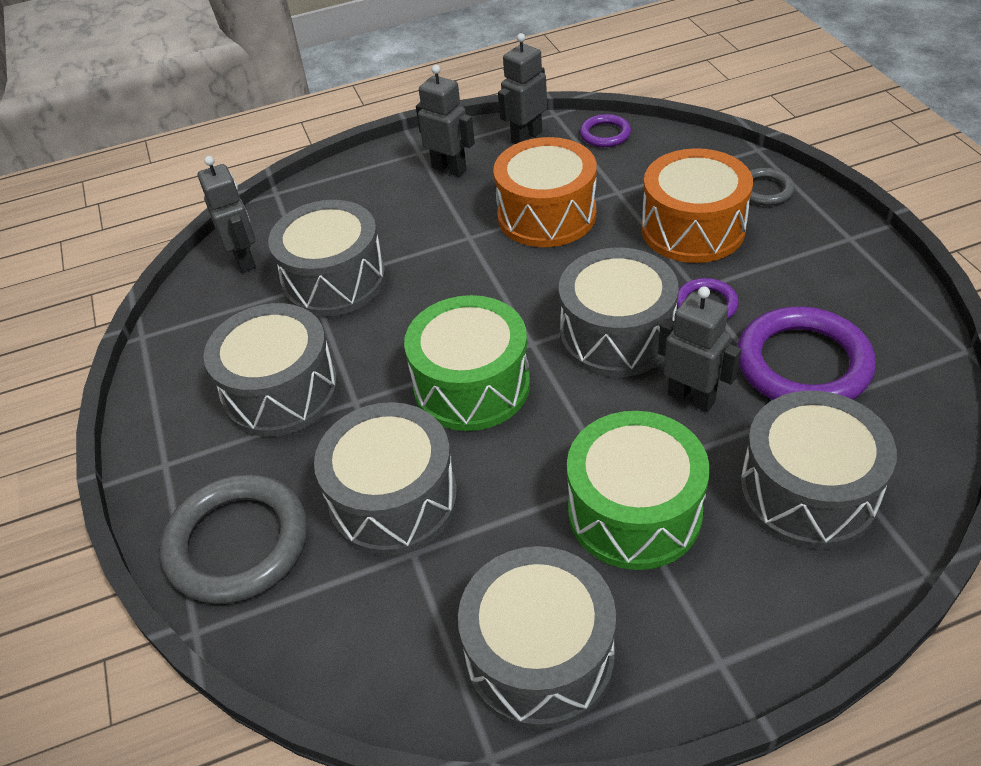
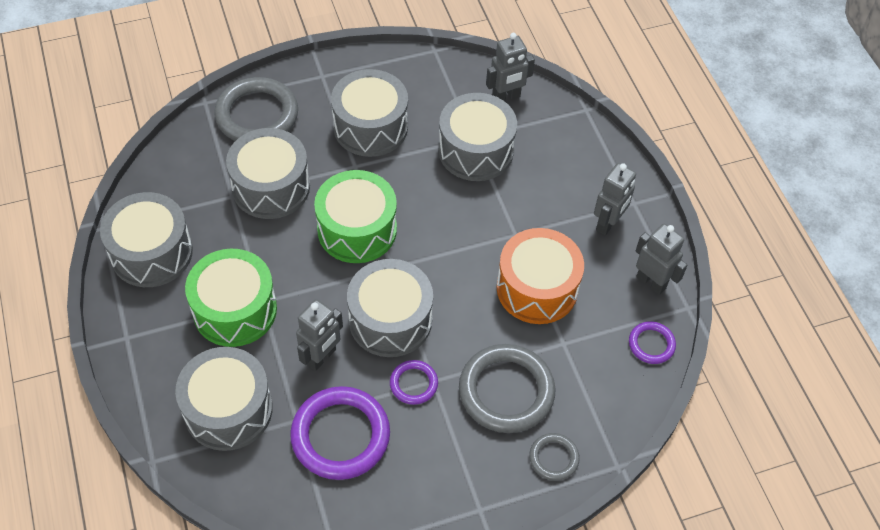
camera: 85 degrees right, 10 degrees up
(693, 229) = (506, 391): orange drum -> grey ring

